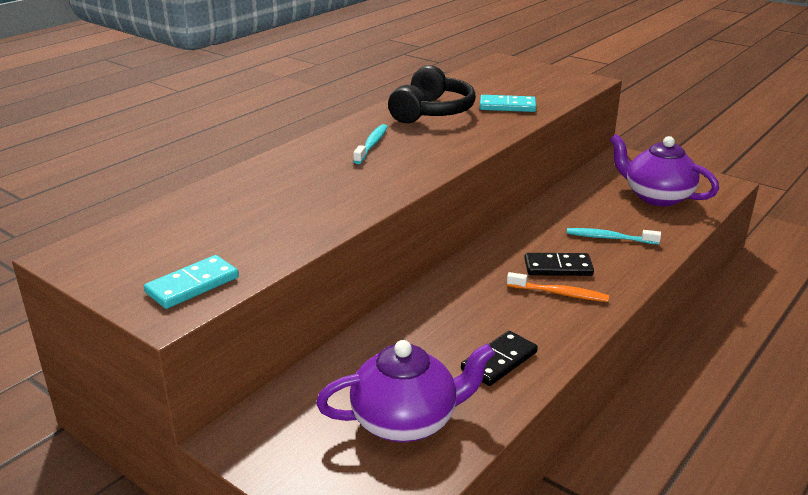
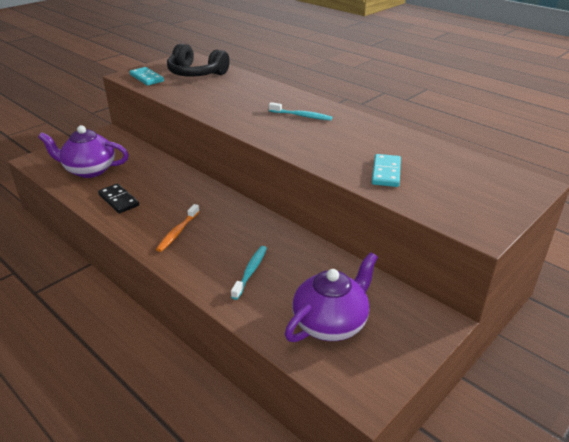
camera: 95 degrees right, 5 degrees up
(406, 421) = (89, 170): purple teapot -> purple teapot turned 105 degrees clockwise
(431, 112) = (369, 139): black headphones -> black headphones (196, 73)
(558, 267) = (212, 237): black domino -> none

